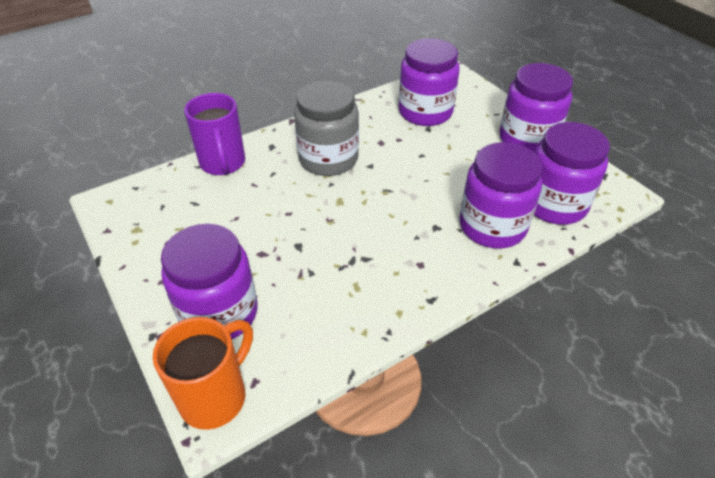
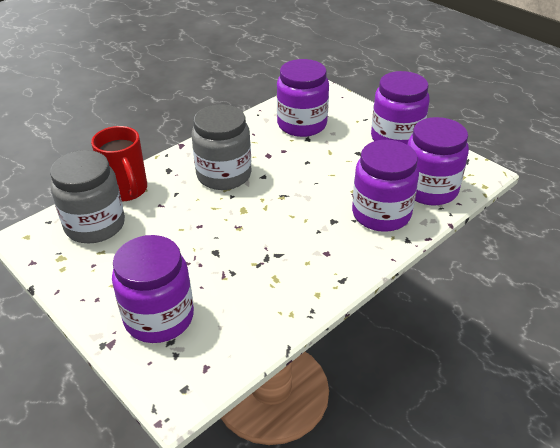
camera: 10 degrees left, 5 degrees down
(181, 198) = (95, 225): none -> grey jar
(215, 396) = (174, 384): orange mug -> none
(223, 164) = (126, 190): purple mug -> red mug

